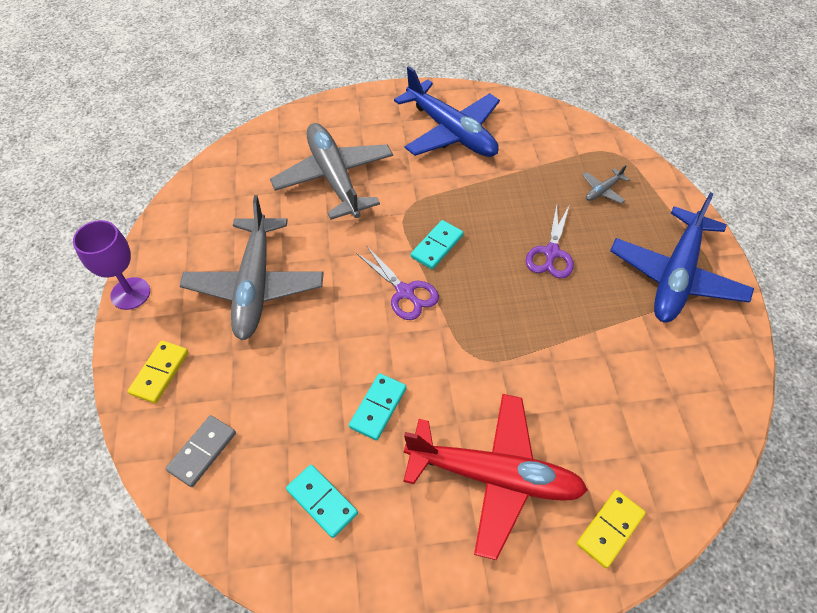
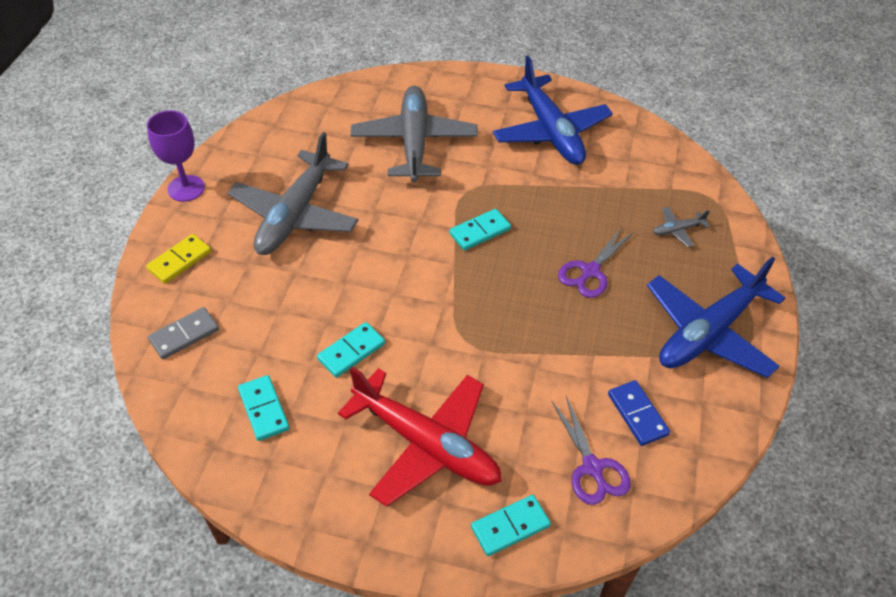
camera: 20 degrees right, 5 degrees down
(405, 292) = (427, 262): purple scissors -> purple scissors (592, 467)
(610, 529) = (510, 527): yellow domino -> turquoise domino
(659, 374) = (637, 414): none -> blue domino

